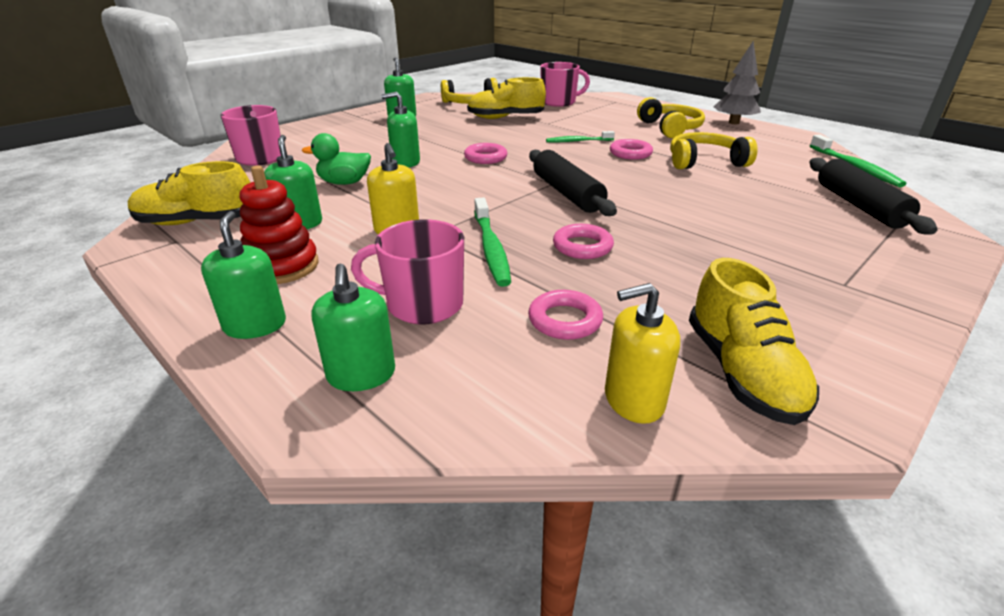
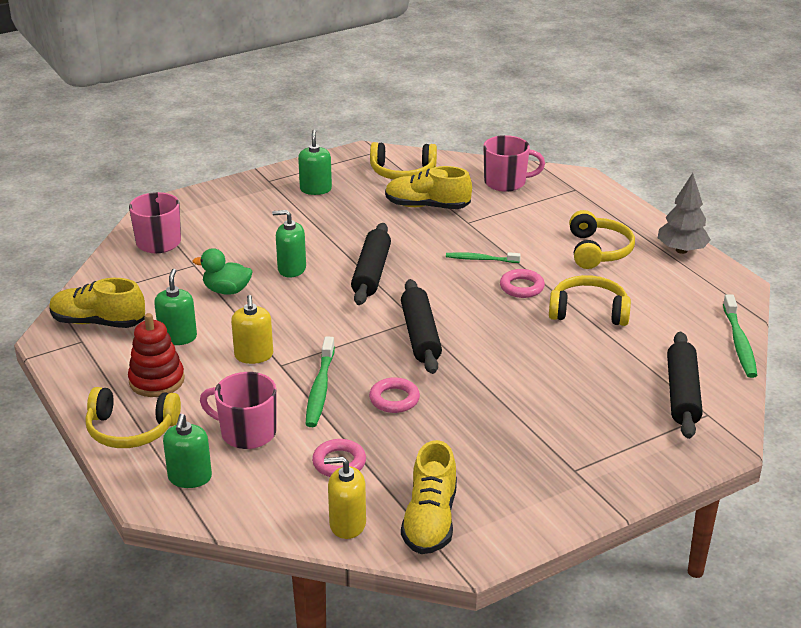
camera: 15 degrees right, 0 degrees up
(255, 325) = (131, 430): green soap dispenser -> yellow headphones
(485, 158) = (371, 273): pink ring -> black rolling pin

